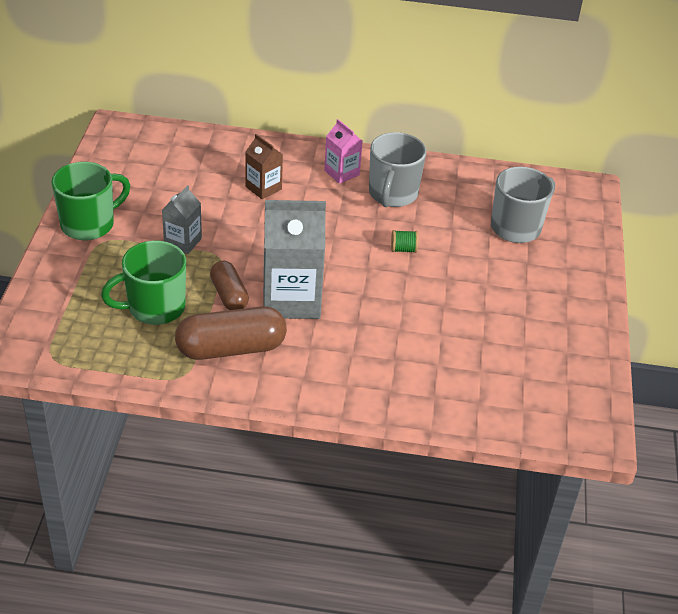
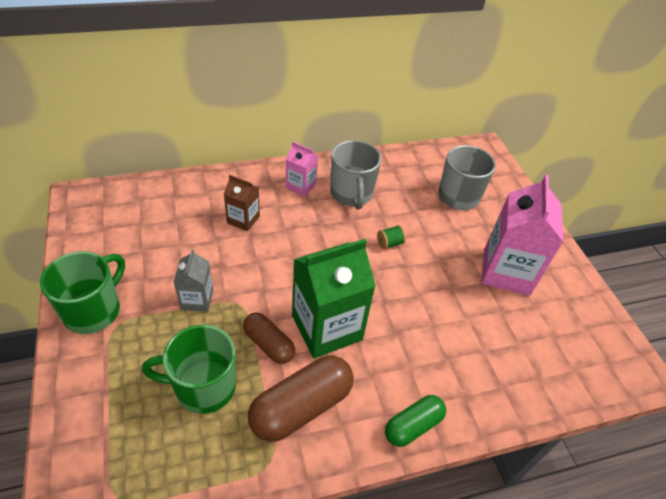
camera: 25 degrees left, 5 degrees up
(154, 307) = (203, 387): green mug -> green mug turned 45 degrees clockwise
(291, 299) = (327, 327): grey carton -> green carton
(324, 394) = (413, 426): none -> green capsule
(516, 310) = (506, 271): none -> pink carton

